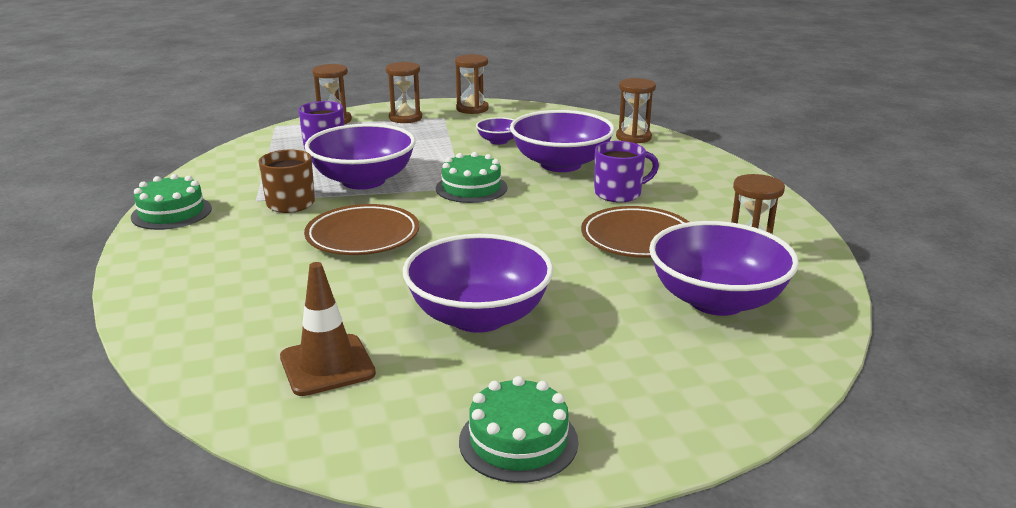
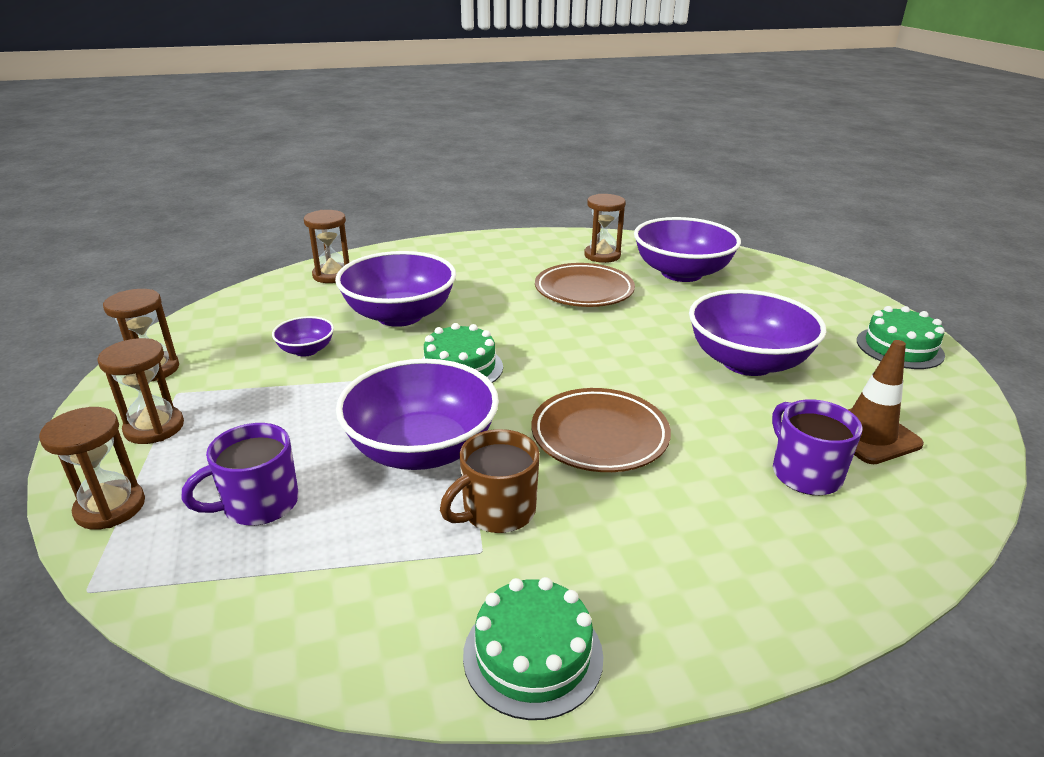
camera: 90 degrees left, 5 degrees up
(619, 193) = (485, 292): purple mug -> purple mug (804, 473)

